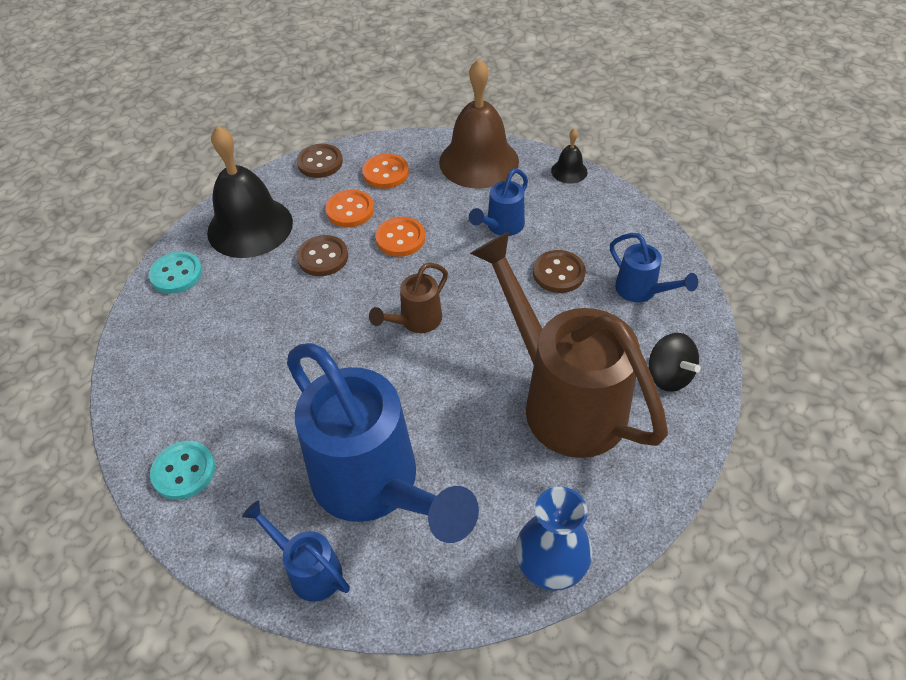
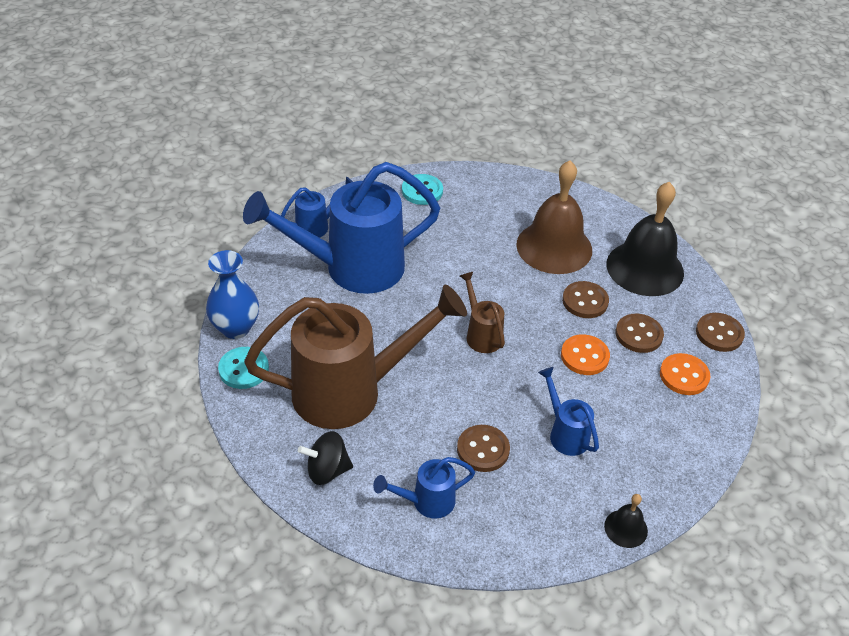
camera: 110 degrees right, 5 degrees down
(176, 274) = (607, 218): turquoise button -> turquoise button (244, 369)
(350, 210) = (638, 335): orange button -> brown button
(479, 161) = (674, 455): brown bell -> brown bell (554, 247)

